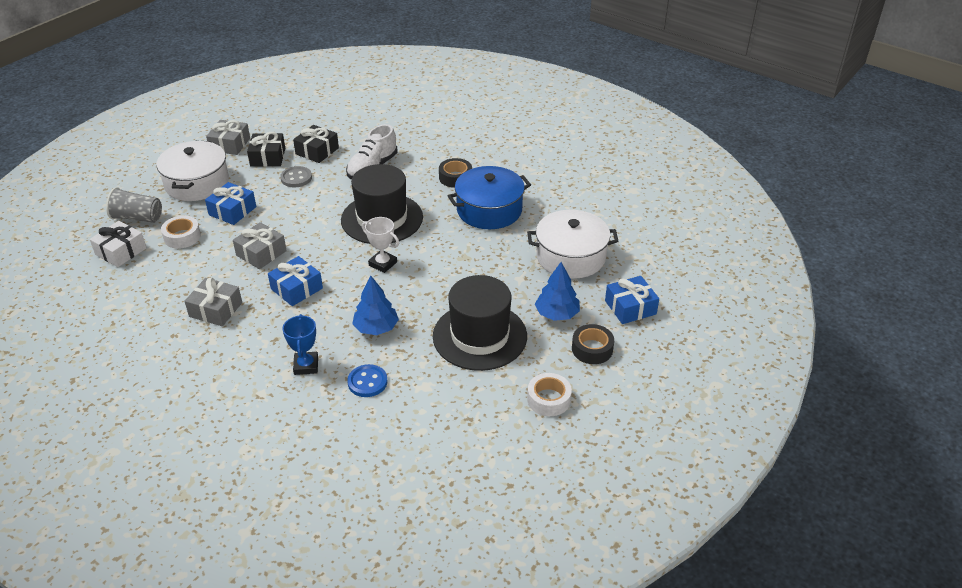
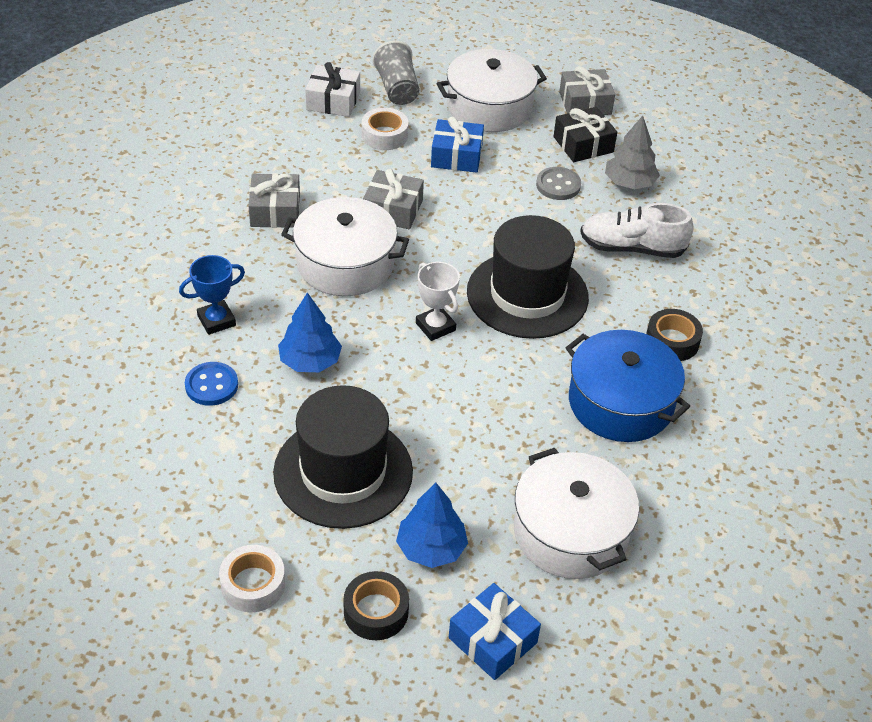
camera: 65 degrees right, 5 degrees up
(296, 288) = (345, 264): blue gift -> white pot
(317, 151) = (629, 183): black gift -> grey tree
(383, 264) = (435, 326): white trophy -> white trophy turned 45 degrees counterclockwise

